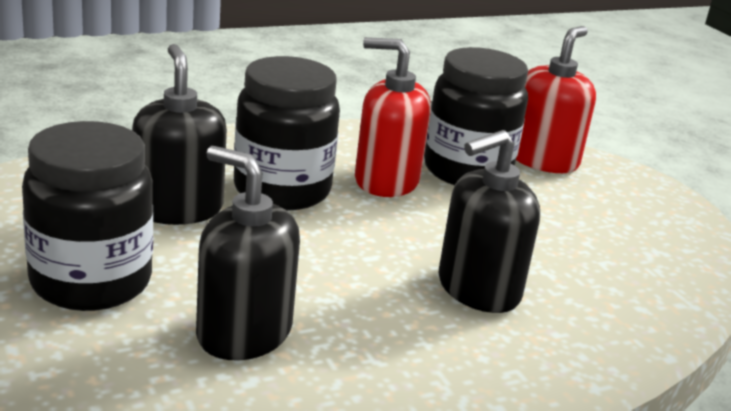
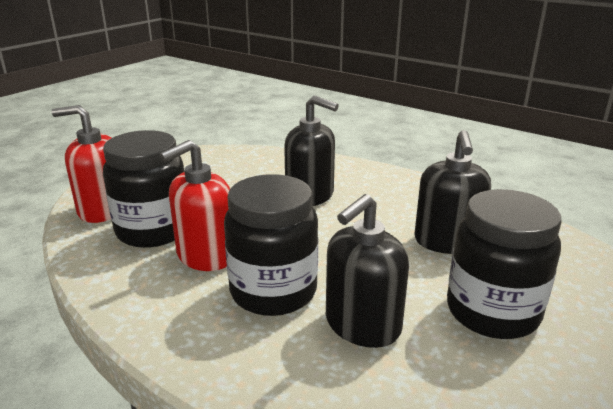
camera: 115 degrees left, 0 degrees up
(386, 181) = (205, 255): red soap dispenser -> red soap dispenser turned 60 degrees clockwise

